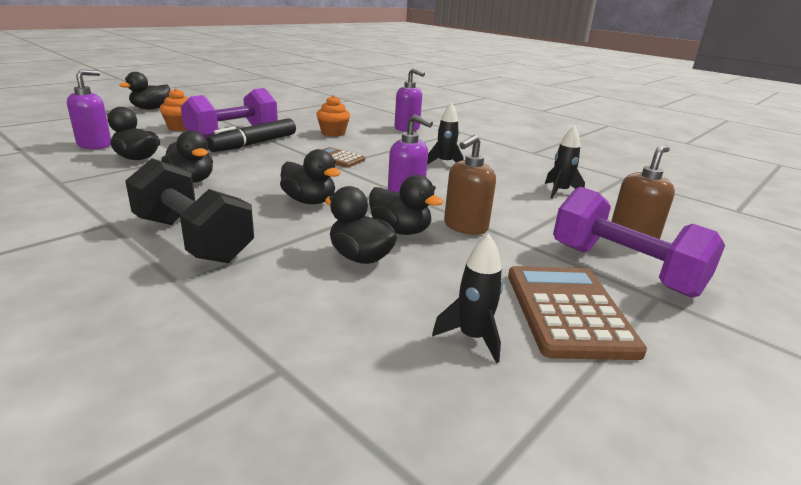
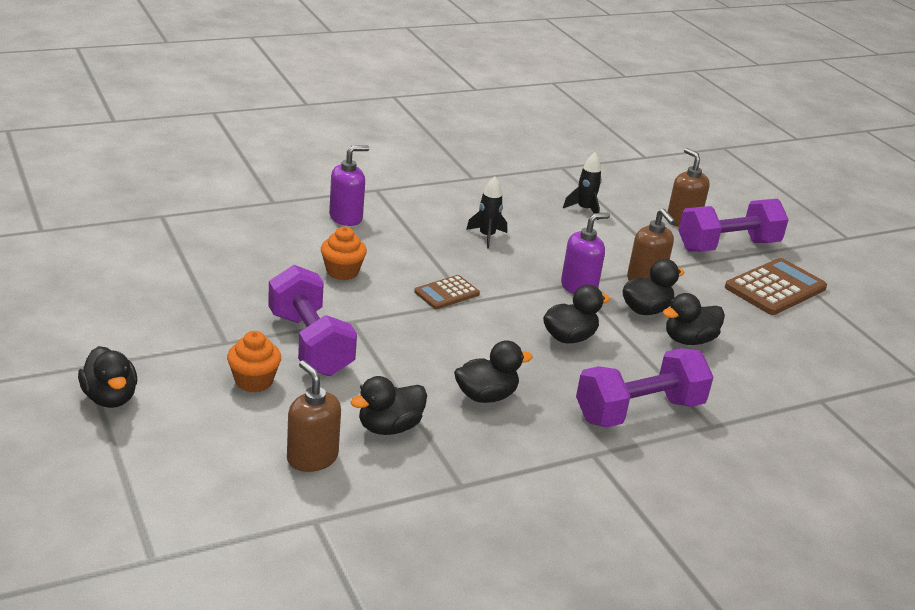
camera: 70 degrees left, 5 degrees up
(95, 145) = (312, 458): purple soap dispenser -> brown soap dispenser
(193, 239) = (639, 411): black dumbbell -> purple dumbbell
(254, 144) = (364, 335): black marker -> none
(472, 337) = (798, 330): black rocket -> none
(568, 311) = (775, 288): brown calculator -> brown calculator turned 120 degrees clockwise

